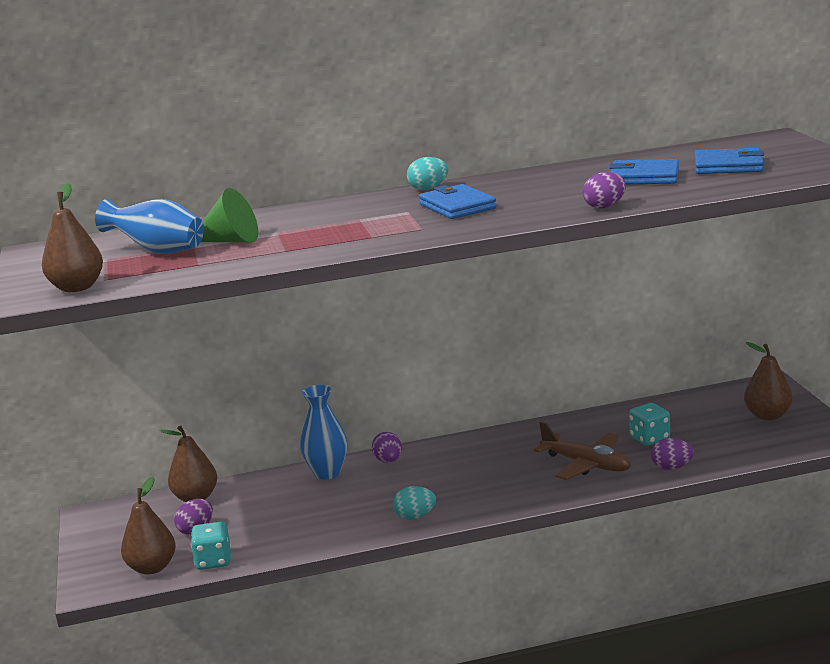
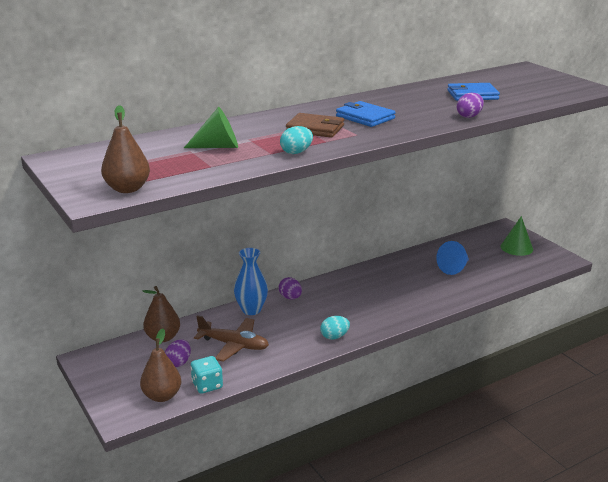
camera: 20 degrees left, 5 degrees up
(158, 251) = (166, 156): blue vase -> none
(375, 220) = (315, 129): none -> brown wallet
(428, 188) = (329, 104): turquoise egg -> turquoise egg (296, 152)
(586, 464) = (426, 289): brown plane -> brown plane (234, 345)
(649, 438) = (454, 268): turquoise dice -> blue cone
(671, 467) = (481, 287): purple egg -> none
(728, 166) = (519, 87): blue wallet -> none
(767, 416) = (516, 248): brown pear -> green cone

